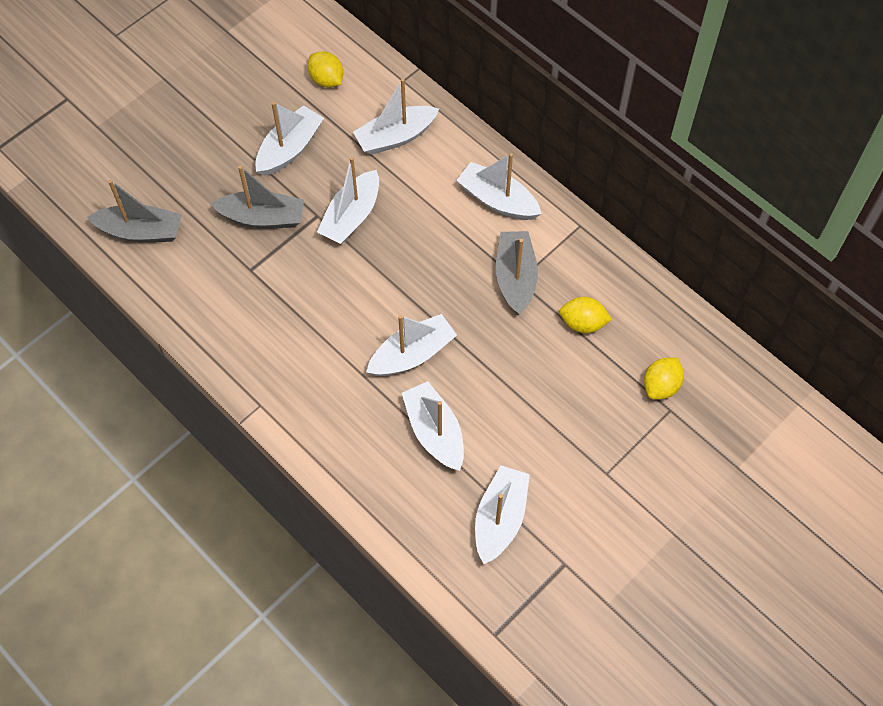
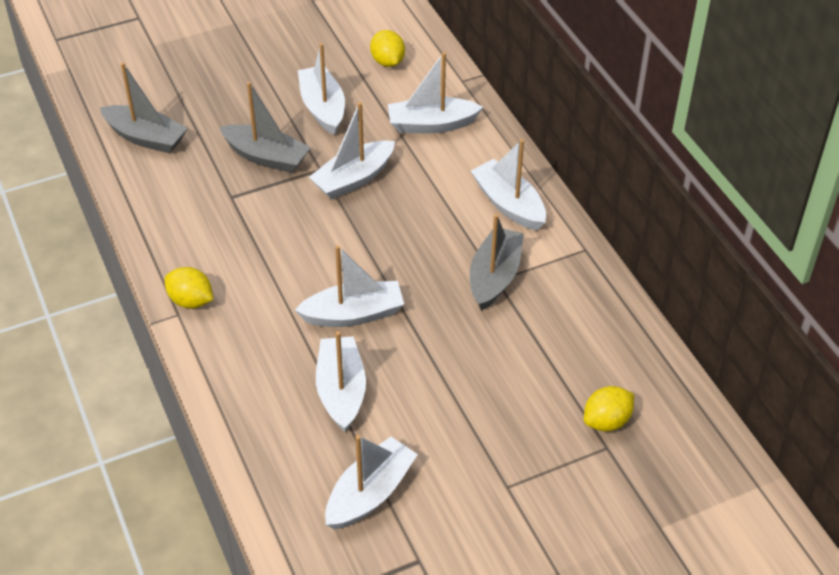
camera: 20 degrees right, 15 degrees down
(290, 149) = (323, 108): white boat -> white boat turned 75 degrees counterclockwise
(583, 323) = (547, 338): yellow lemon -> yellow lemon (191, 301)

